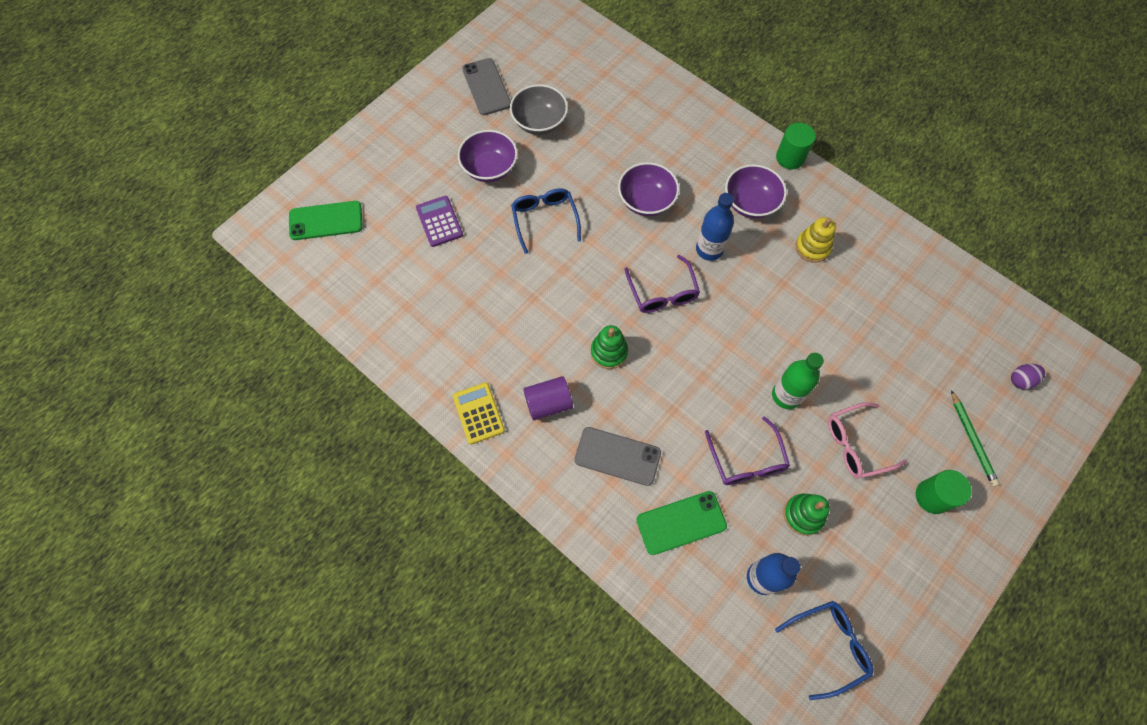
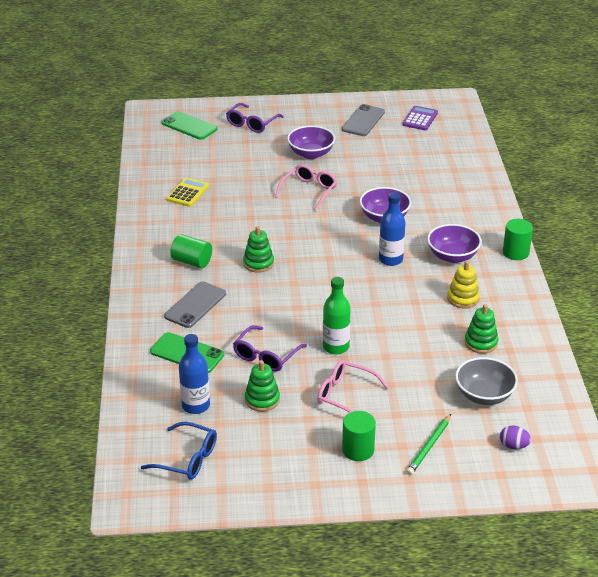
camera: 45 degrees right, 30 degrees down
(439, 221) = (248, 159): purple calculator -> purple calculator (420, 119)
(478, 413) = (149, 242): yellow calculator -> yellow calculator (188, 193)
(539, 122) = (372, 151): grey bowl -> grey bowl (484, 395)
(544, 219) = (309, 191): blue glasses -> pink glasses
(548, 403) = (192, 261): purple cylinder -> green cylinder
(617, 456) = (195, 305): grey phone -> grey phone turned 60 degrees clockwise
(662, 293) = (330, 259): purple glasses -> purple glasses (252, 124)
(879, 287) = (481, 342): none -> green stacking toy

